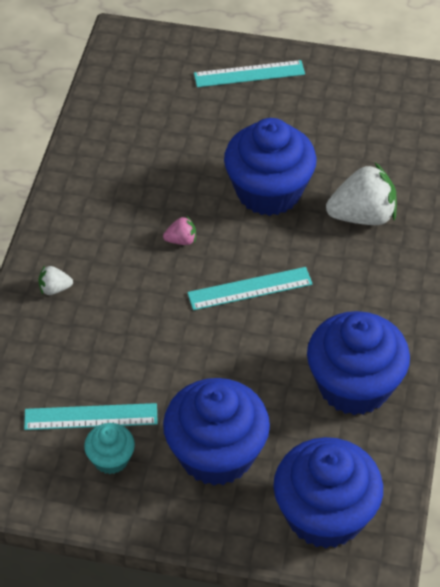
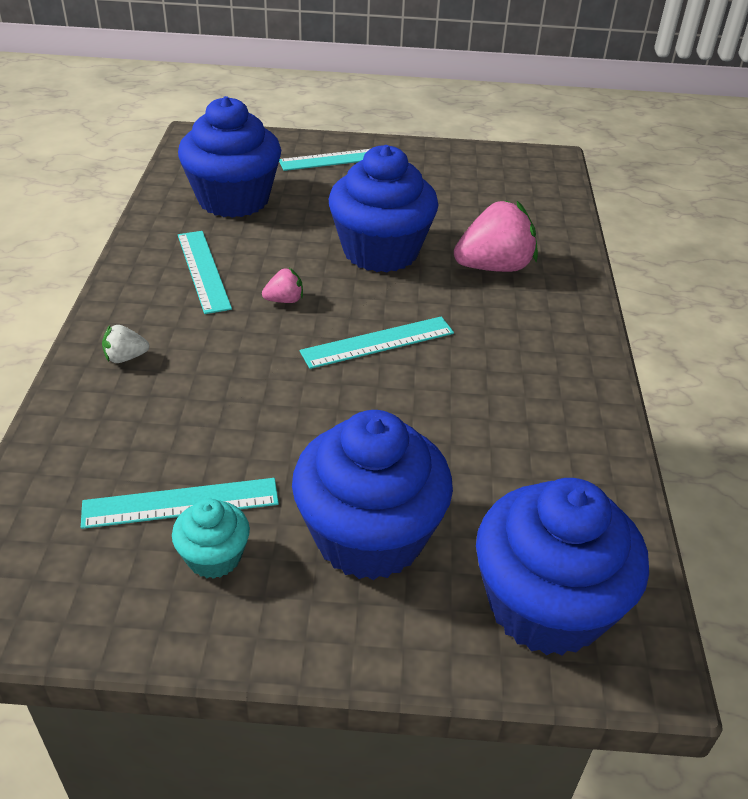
camera: 10 degrees left, 10 degrees down
(118, 204) = (203, 271): none -> turquoise ruler
(354, 385) = (537, 436): blue cupcake -> blue cupcake (233, 199)
(362, 216) = (494, 267): white strawberry -> pink strawberry

